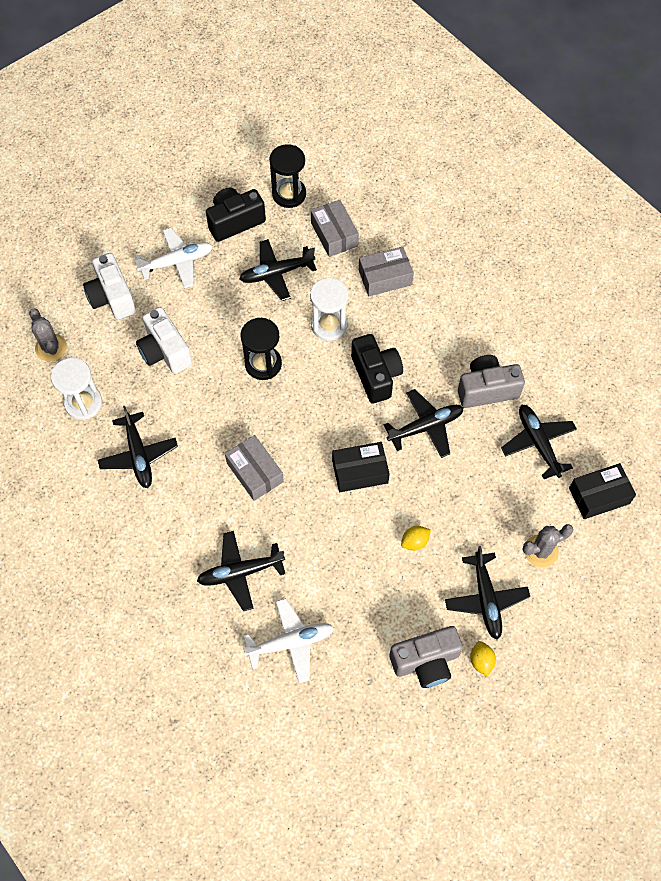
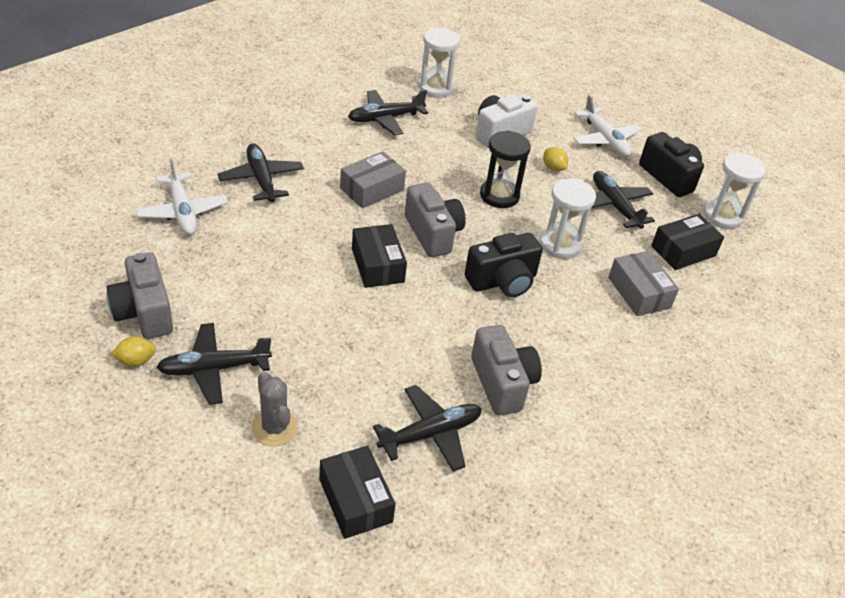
camera: 80 degrees right, 20 degrees down
(51, 348) = (489, 70): grey cactus -> none
(112, 297) = (552, 102): white camera -> none
(289, 194) = (722, 216): black hourglass -> white hourglass
(317, 424) = (433, 233): none -> grey camera
(334, 234) = (683, 251): grey box -> black box
(415, 542) = (291, 308): yellow lemon -> yellow lemon (553, 168)
(426, 427) = (441, 322): black plane -> none

